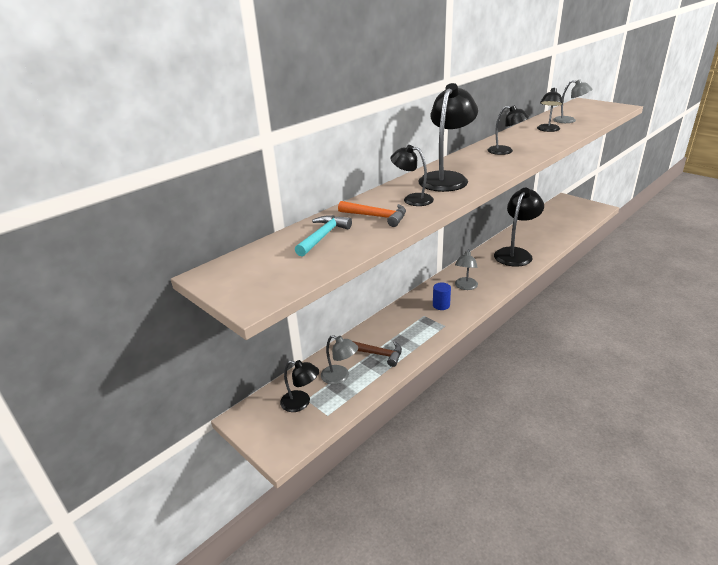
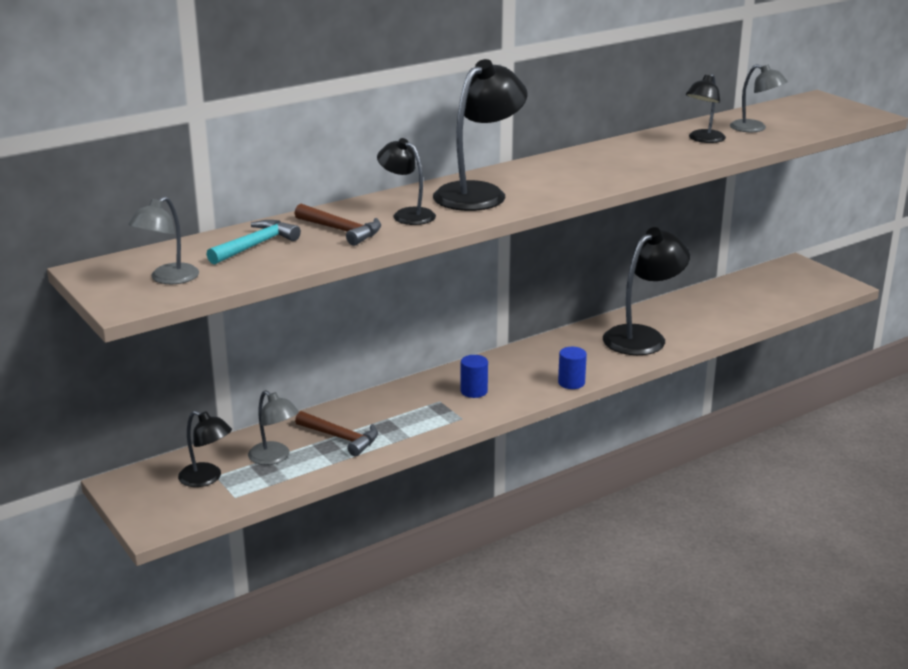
camera: 10 degrees right, 5 degrees down
(377, 217) = (342, 231): orange hammer -> brown hammer
(465, 287) = (528, 372): grey lamp -> grey lamp (168, 279)
(495, 290) = (571, 383): none -> blue cylinder
(505, 151) = (602, 165): black lamp -> none

